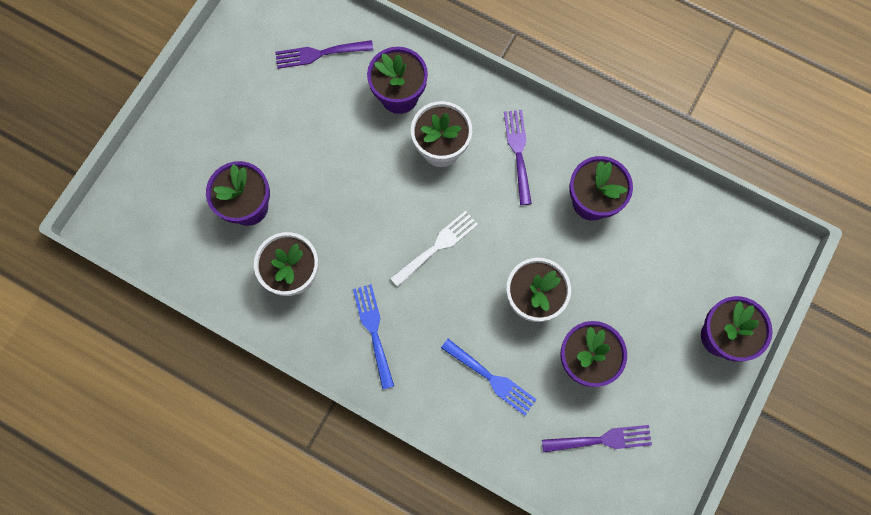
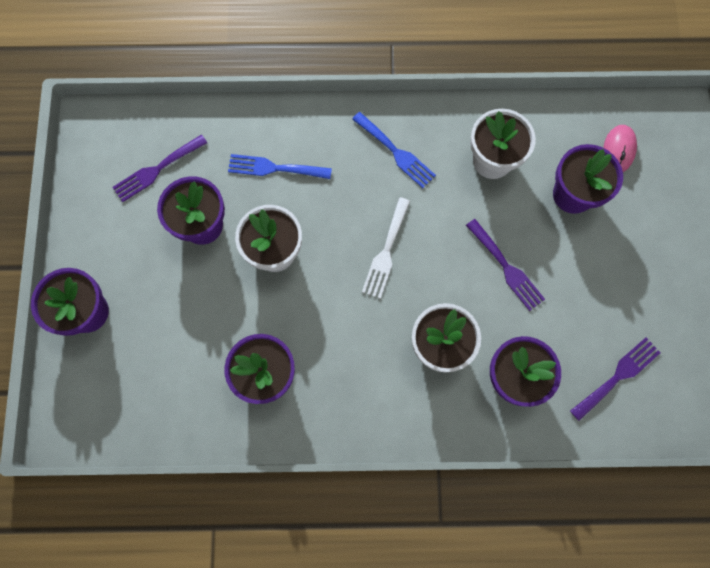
camera: 150 degrees right, 0 degrees up
(180, 222) = (618, 150): none -> pink mouse
(518, 152) = (364, 385): purple fork -> purple fork (506, 267)

